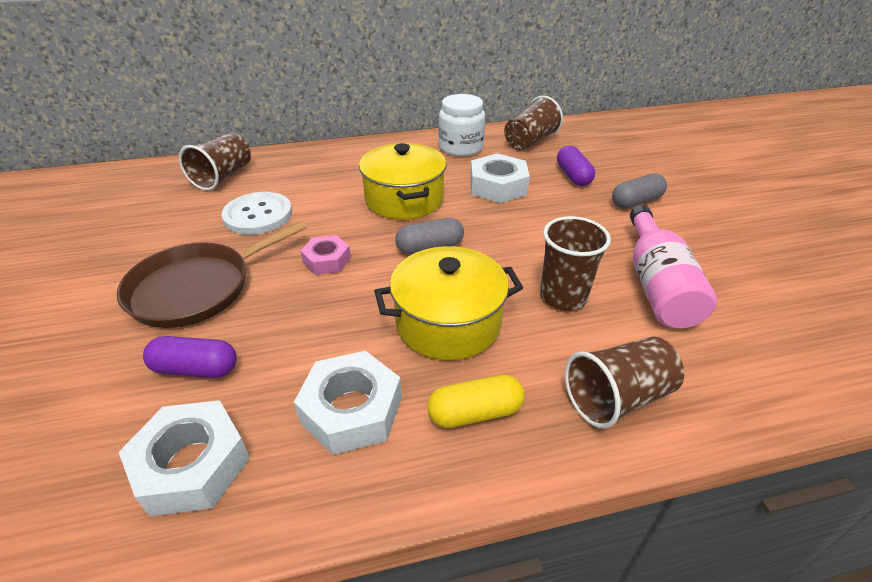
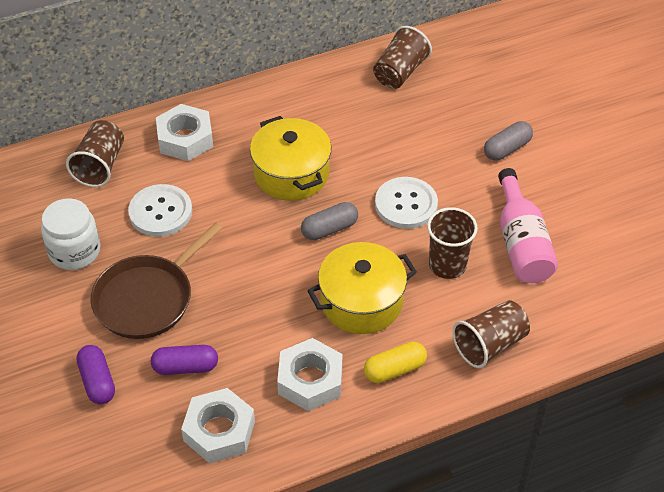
camera: 10 degrees left, 10 degrees up
(327, 260) = (245, 255): pink nut -> none
(461, 147) = (330, 91): white jar -> white jar (74, 251)
(498, 186) = (377, 144): white nut -> white nut (185, 139)
(520, 235) = (406, 204): none -> white button
(573, 176) = (447, 120): purple capsule -> purple capsule (97, 381)

